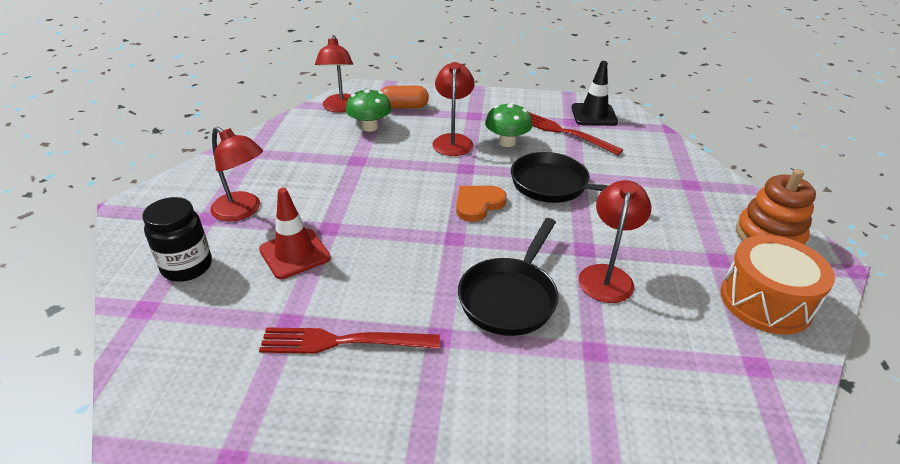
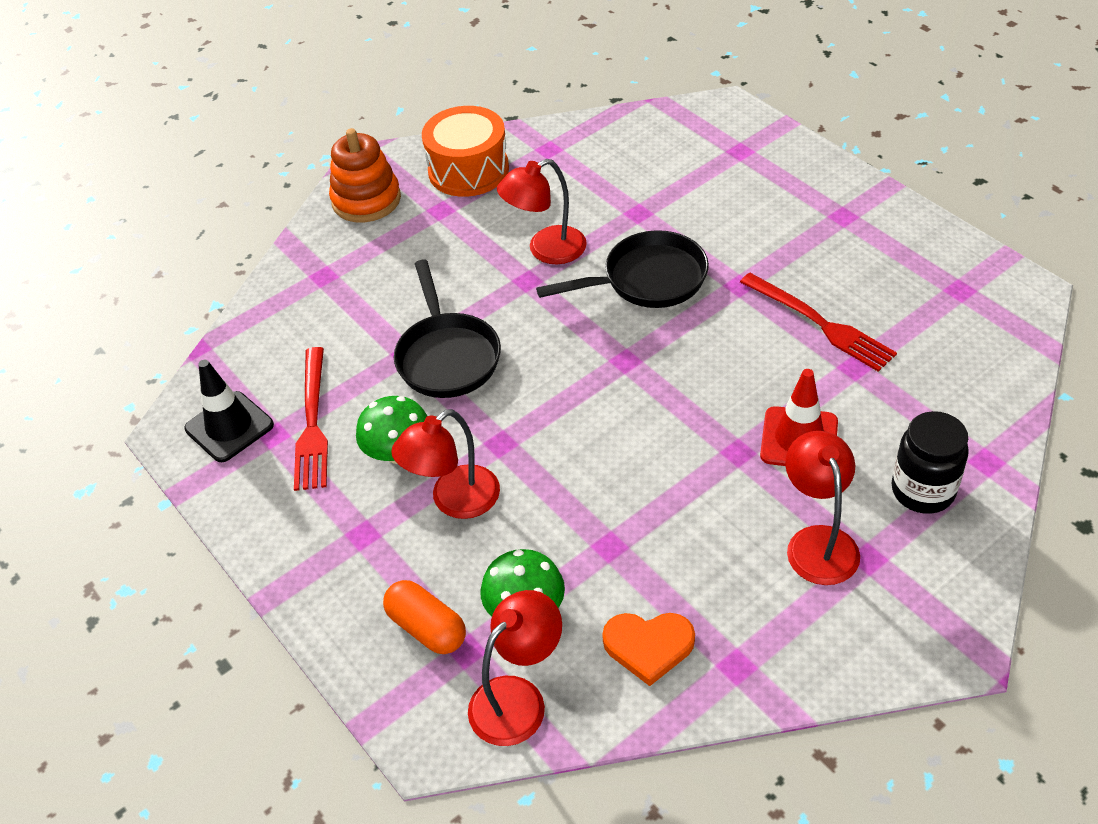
camera: 130 degrees left, 10 degrees up
(478, 204) = (554, 384): orange heart -> orange heart (648, 646)

